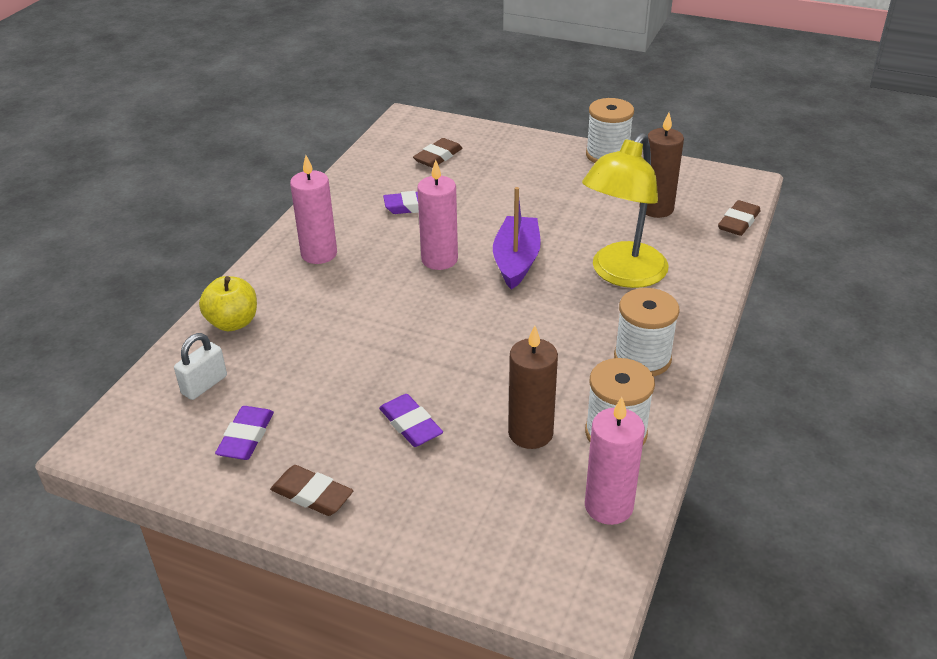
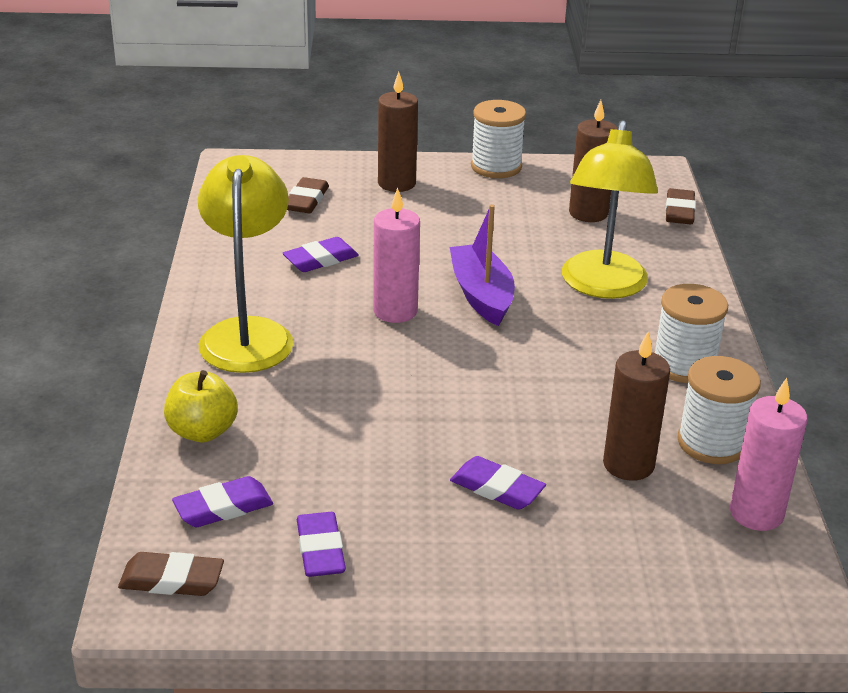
camera: 25 degrees left, 5 degrees down
(204, 385) = (223, 508): white padlock -> purple eraser
(312, 494) = (445, 588): brown eraser -> brown eraser (172, 580)
(319, 254) = (247, 333): pink candle -> yellow lamp
(517, 155) = (396, 183): none -> brown candle

